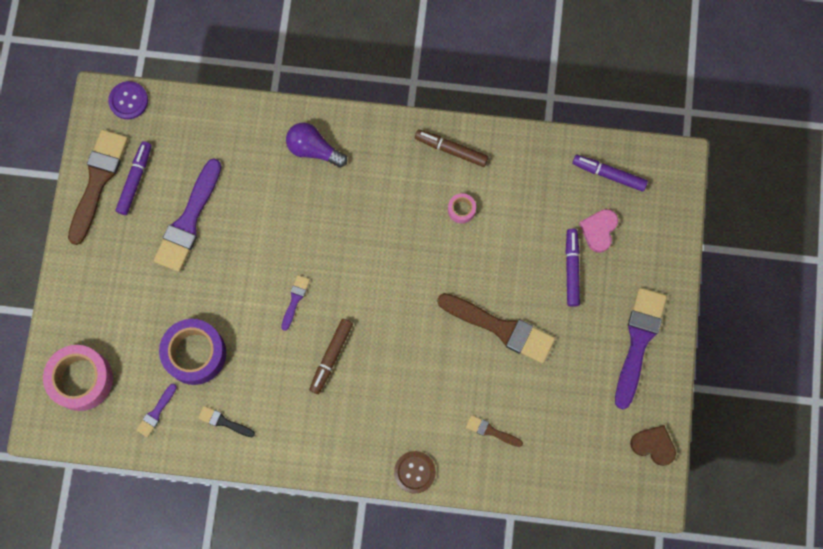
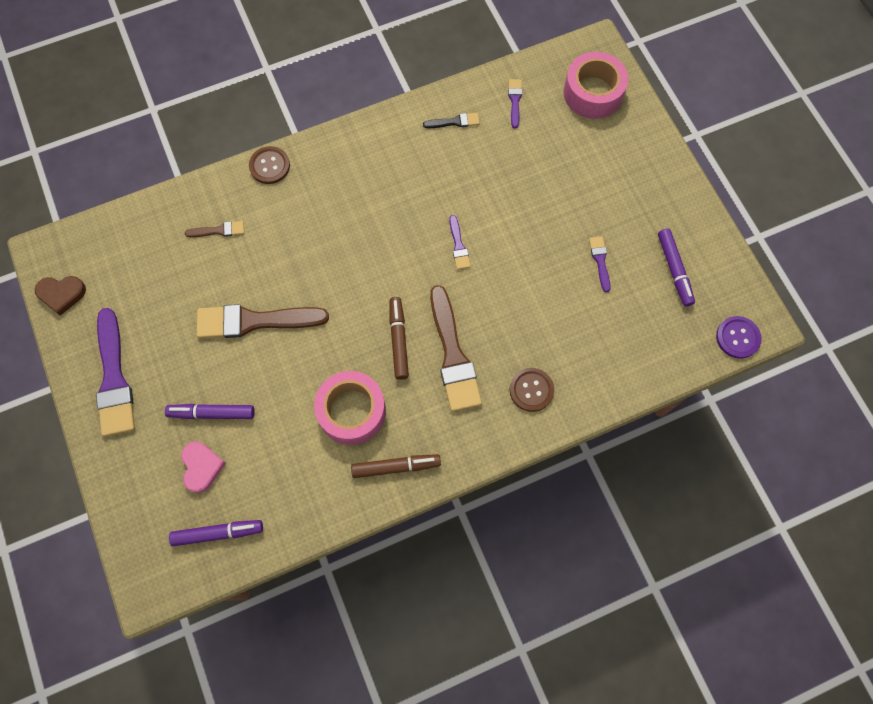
camera: 150 degrees right, 5 degrees down
(98, 181) = (706, 250): brown brush -> brown brush (453, 355)
(188, 221) = (600, 261): purple brush -> purple brush, size x0.47
(195, 354) = (515, 159): purple tape -> none
(314, 149) = (531, 390): purple light bulb -> brown button
(331, 357) = (396, 216): brown marker -> brown marker (399, 340)
(461, 210) = (352, 411): pink tape -> pink tape, size x2.17
(572, 269) = (212, 413): purple marker -> purple marker turned 120 degrees clockwise

